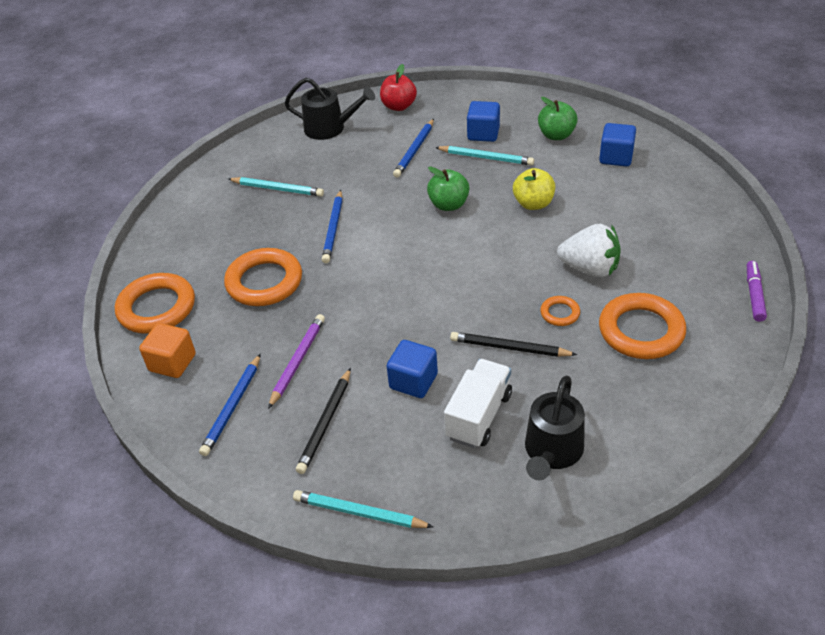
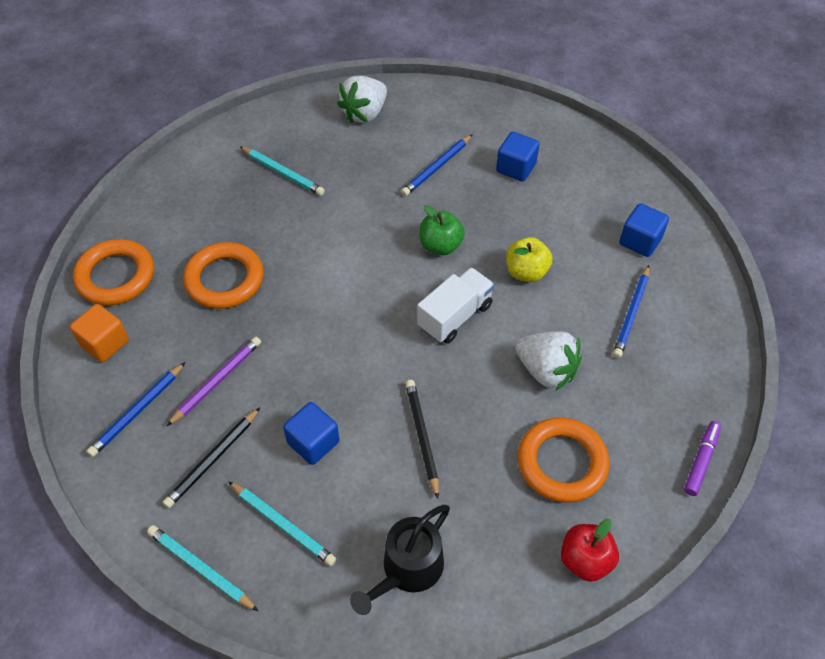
camera: 15 degrees right, 10 degrees up
(329, 128) = (365, 113): black watering can -> white strawberry
(333, 229) = (316, 238): blue pencil -> blue pencil (631, 314)
(399, 106) = (445, 107): red apple -> red apple (585, 560)
(478, 416) = (357, 503): white truck -> white truck (455, 316)
(486, 158) = (505, 199): turquoise pencil -> turquoise pencil (283, 525)
(509, 348) = (422, 437): black pencil -> black pencil turned 45 degrees clockwise
(556, 135) = (590, 193): green apple -> none
(560, 313) = (490, 413): orange ring -> none

